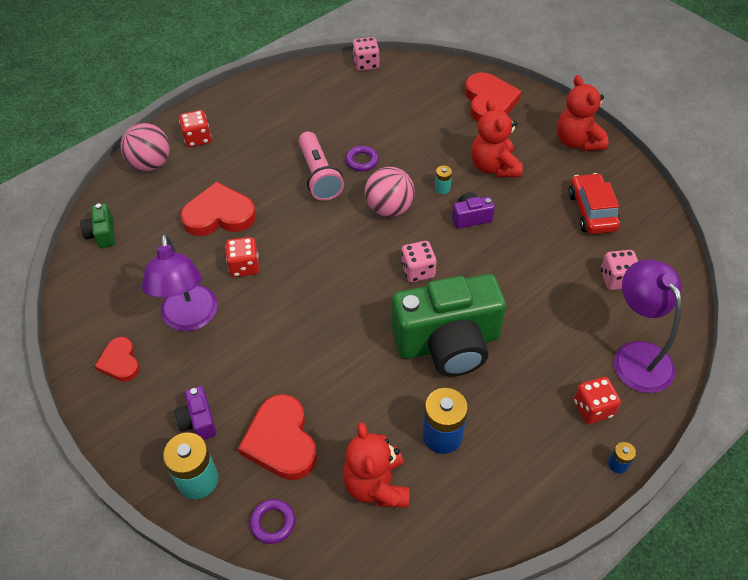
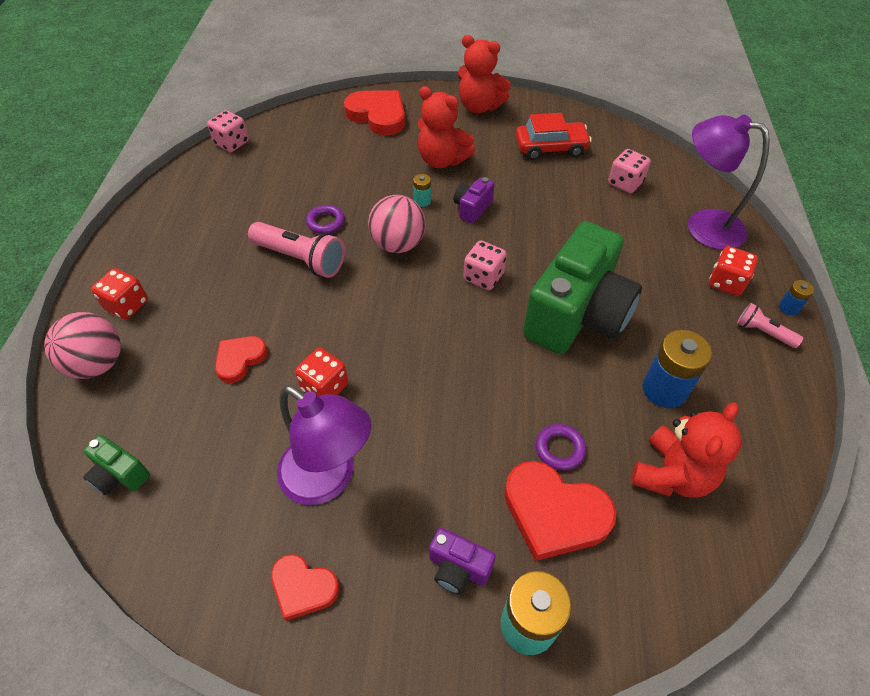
camera: 45 degrees left, 0 degrees up
(219, 215) = (240, 359): red heart -> red heart, size x0.59
(273, 523) = (640, 593): purple ring -> purple ring (559, 449)
(377, 485) = (672, 474): red teddy bear -> red teddy bear turned 90 degrees counterclockwise
(570, 462) = (763, 332): none -> pink flashlight
(592, 211) = (550, 148): red car -> red car turned 135 degrees clockwise

